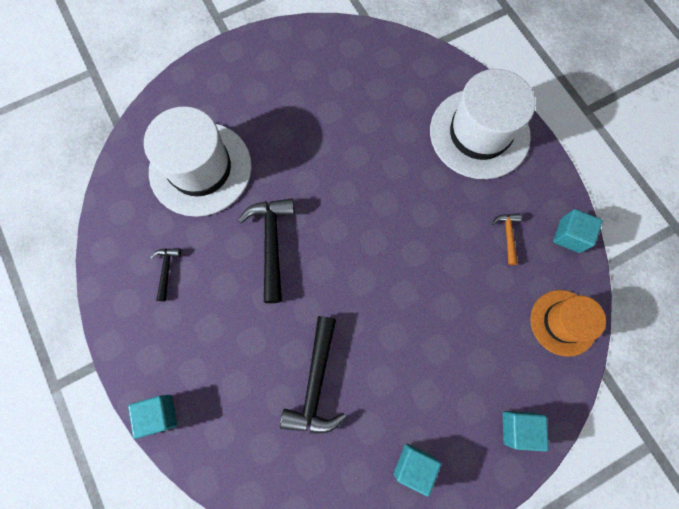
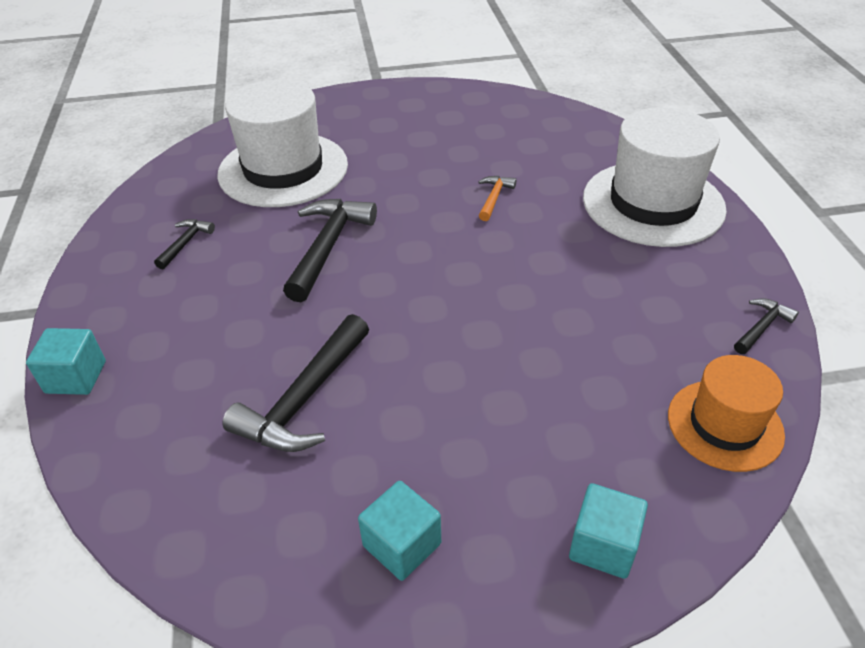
camera: 20 degrees right, 30 degrees down
(507, 235) = (661, 307): orange hammer -> orange hammer (494, 198)
(570, 235) = (761, 327): turquoise cube -> black hammer

